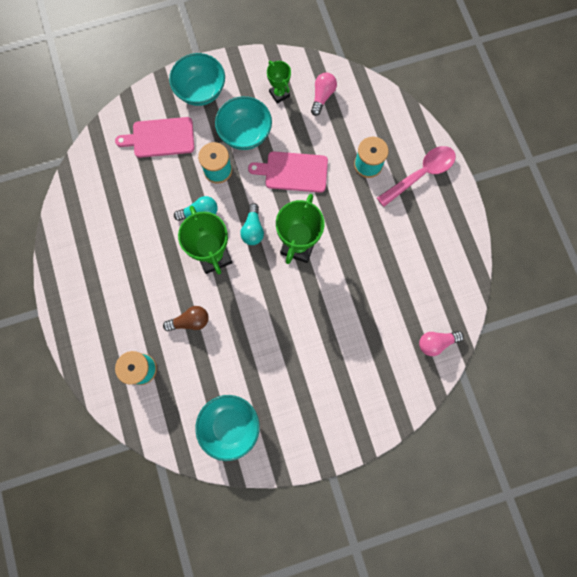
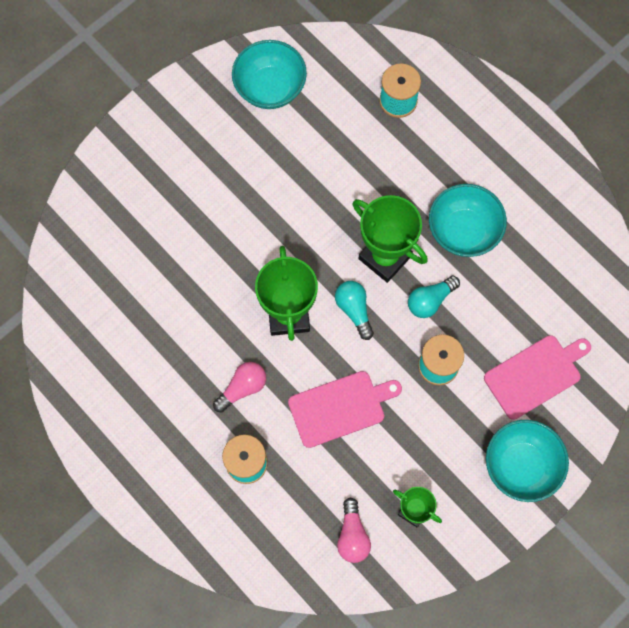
camera: 155 degrees right, 5 degrees down
(190, 321) = (372, 172): brown light bulb -> none
(245, 134) = (429, 431): turquoise bowl -> turquoise bowl (463, 231)
(421, 174) = (170, 482): pink spoon -> none
(436, 342) = (72, 274): pink light bulb -> pink light bulb (242, 388)

